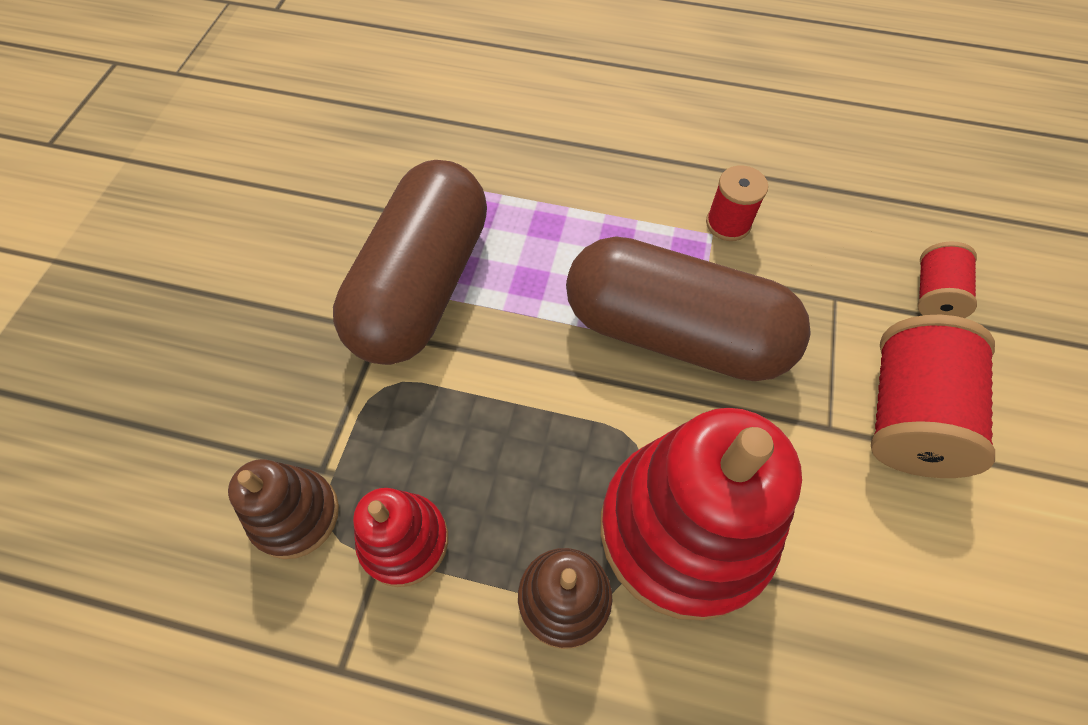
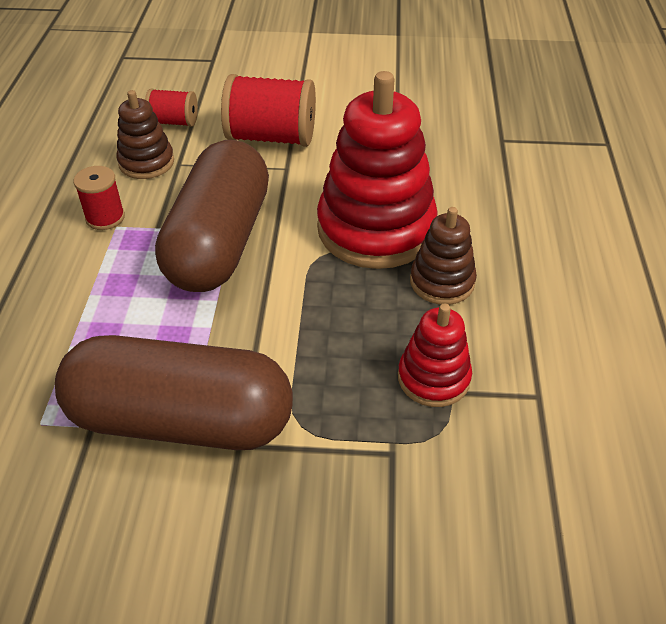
camera: 100 degrees left, 15 degrees down
(295, 515) = (437, 460): brown stacking toy -> brown stacking toy (146, 162)

